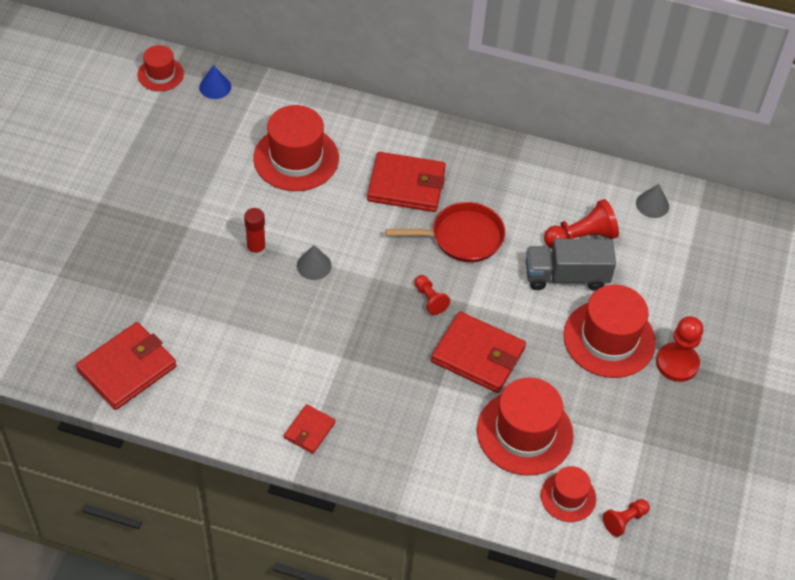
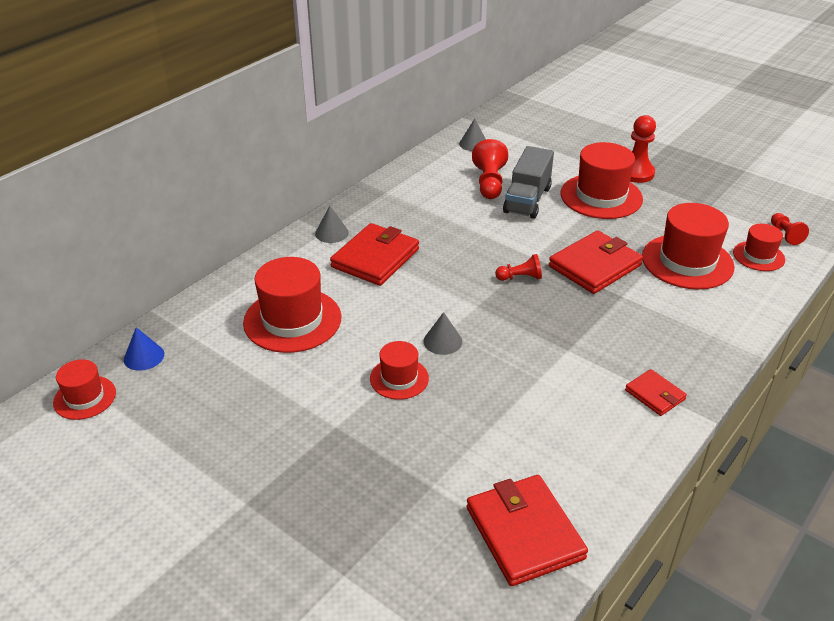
camera: 65 degrees left, 15 degrees down
(256, 249) = (399, 378): red glue stick -> red hat
(428, 142) = (331, 233): none -> grey cone
(462, 237) = (456, 241): red pan -> none

